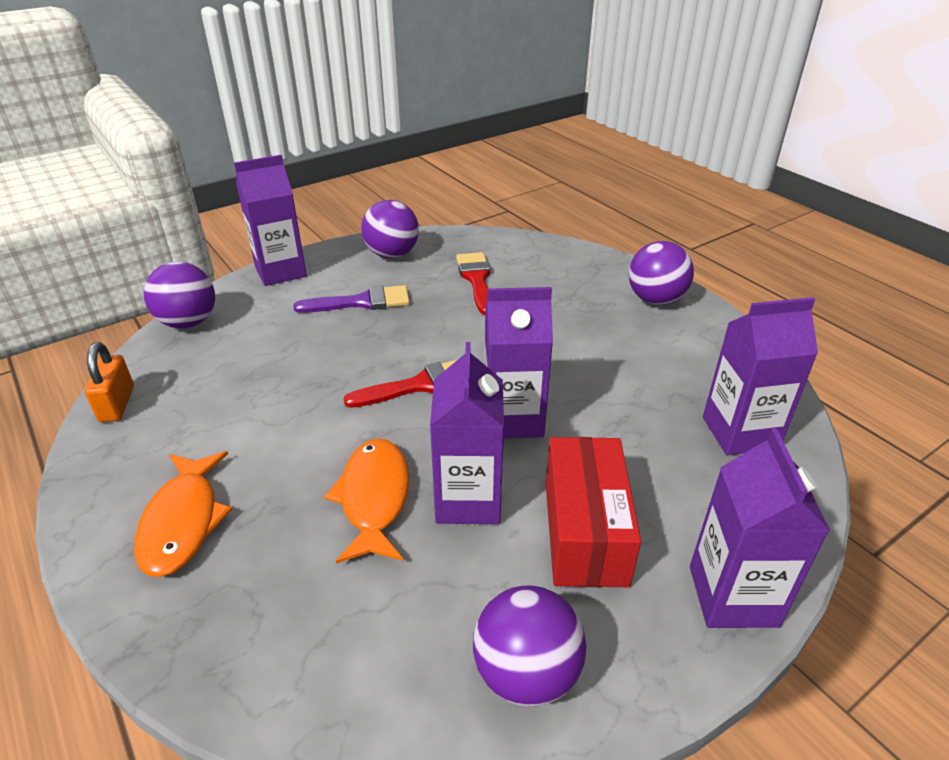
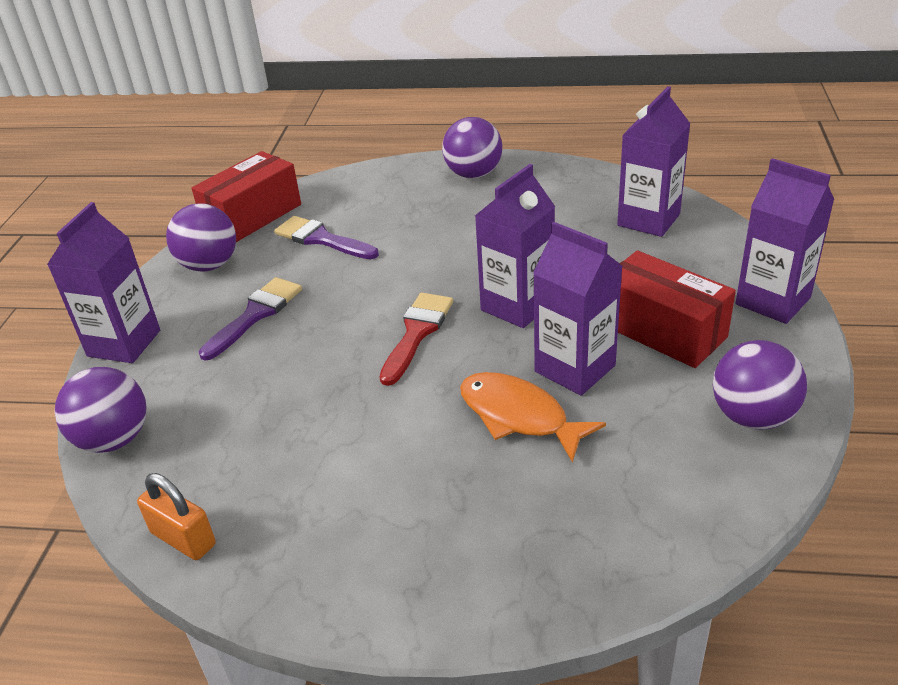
camera: 45 degrees left, 0 degrees up
(183, 522) = (418, 543): orange fish -> none
(465, 239) = (252, 216): none -> red box
(476, 280) = (321, 239): red brush -> purple brush

